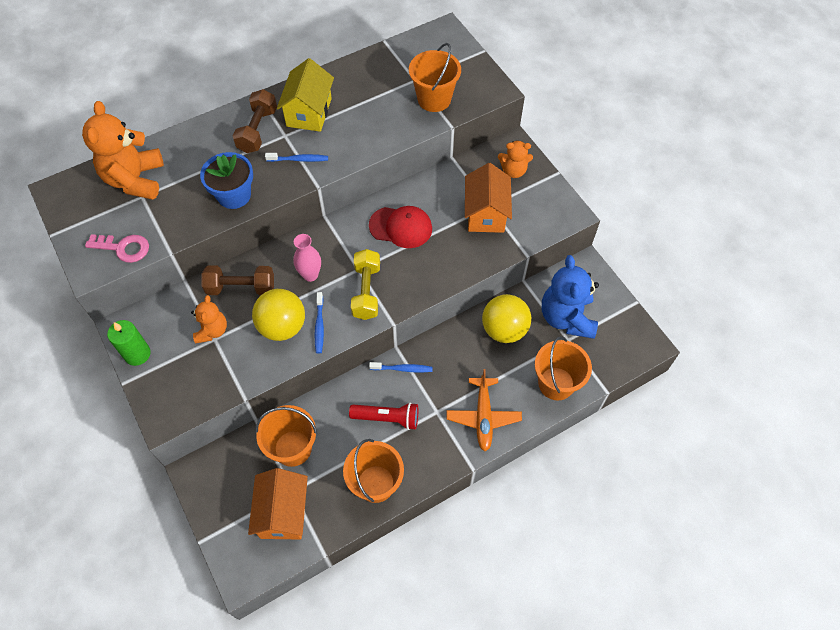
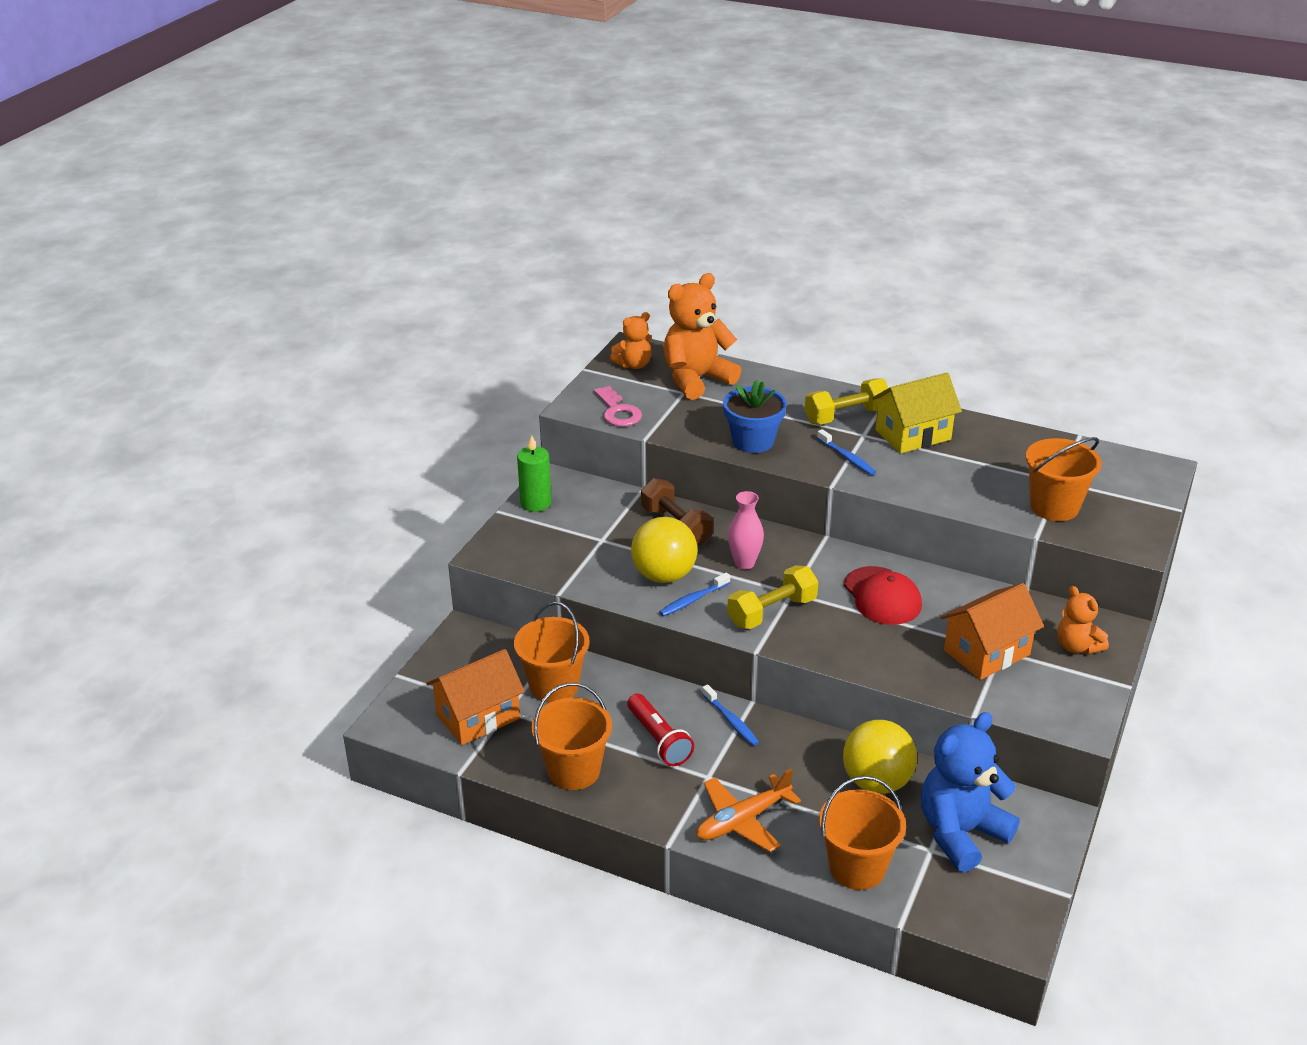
camera: 55 degrees right, 25 degrees down
(212, 330) = (609, 533): orange teddy bear -> orange teddy bear (633, 365)
(257, 130) = (846, 416): brown dumbbell -> yellow dumbbell

